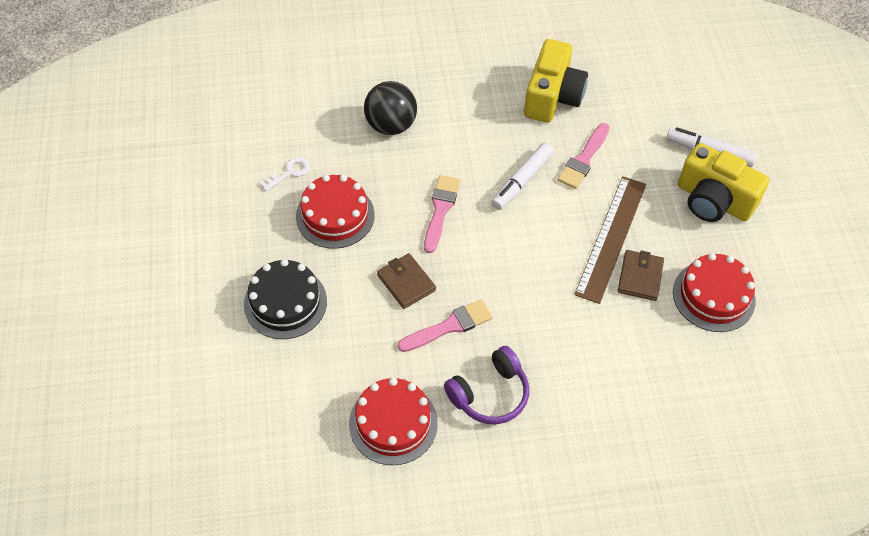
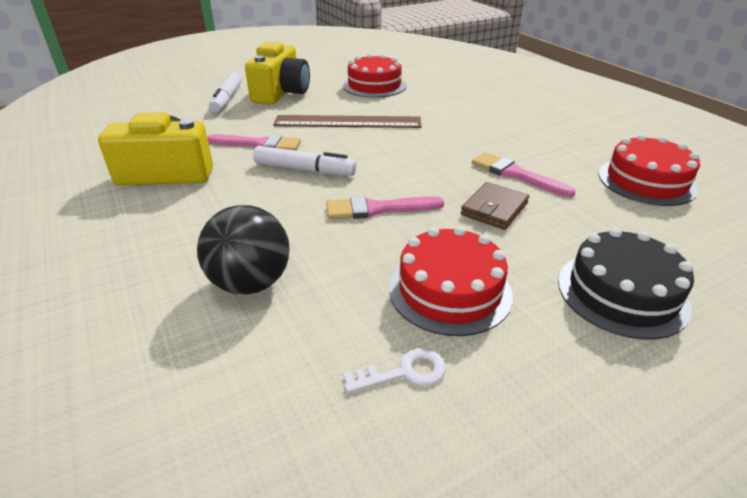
camera: 110 degrees left, 20 degrees down
(289, 172) = (404, 372): white key -> white key turned 135 degrees clockwise
(490, 394) = (555, 145): purple headphones -> none
(640, 277) = (379, 108): brown wallet -> none

